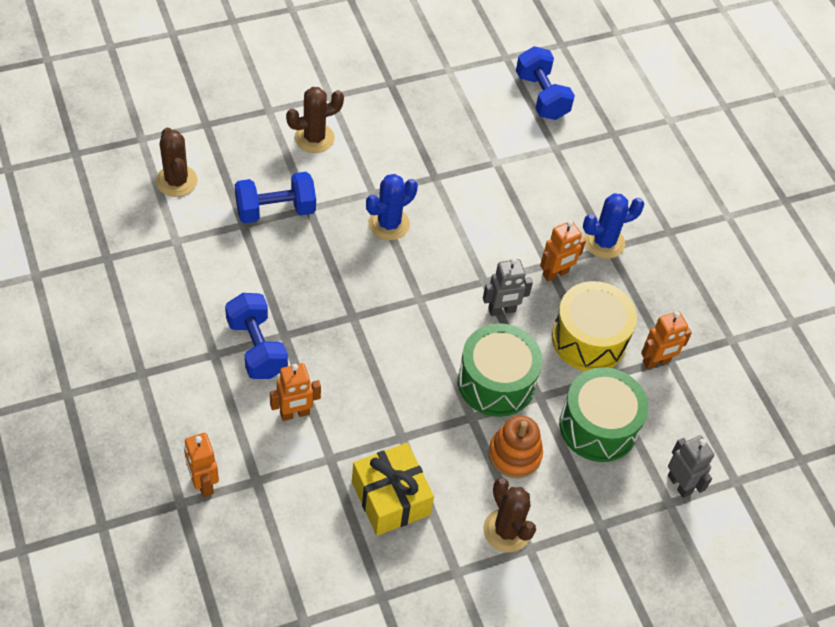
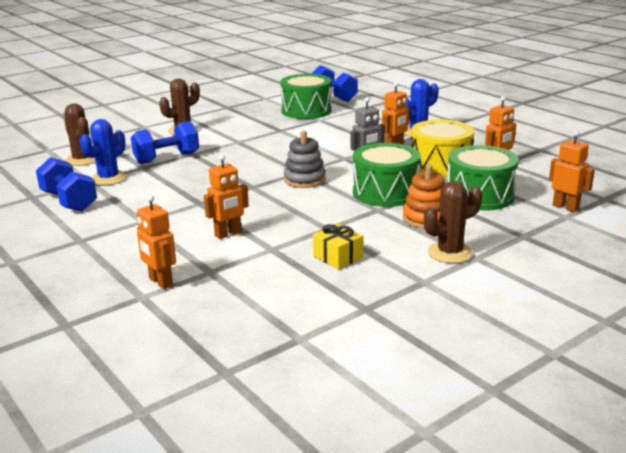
camera: 10 degrees left, 30 degrees down
(257, 347) = (179, 212): blue dumbbell -> blue dumbbell (69, 201)
(389, 224) = (257, 150): blue cactus -> blue cactus (108, 178)
(390, 498) = (338, 257): yellow gift -> yellow gift, size x0.62
(417, 320) = (304, 180): none -> grey stacking toy
(488, 130) = (306, 111): none -> green drum
(506, 530) = (449, 253): brown cactus -> brown cactus turned 75 degrees counterclockwise
(679, 484) = (565, 207): grey robot -> orange robot

